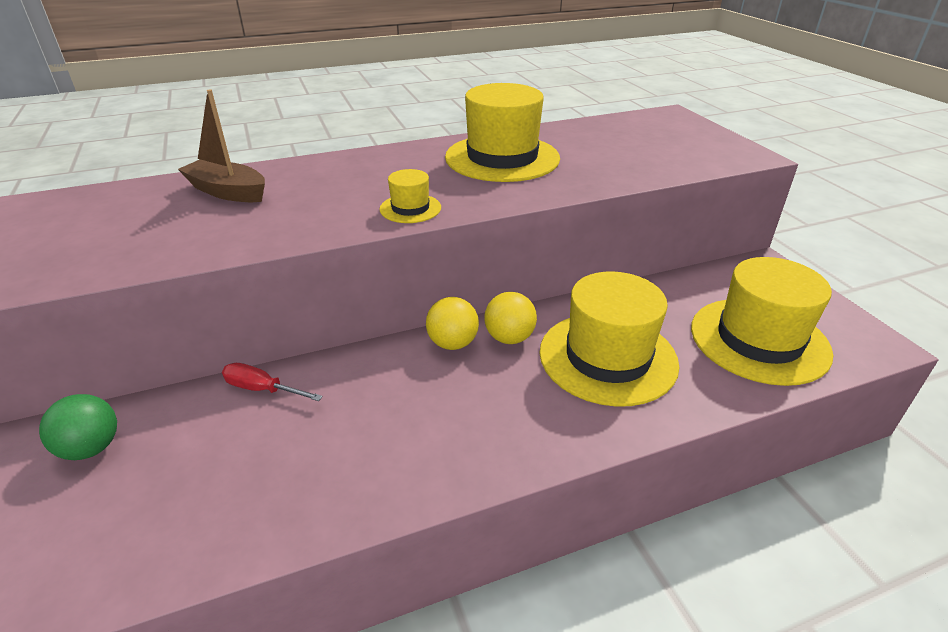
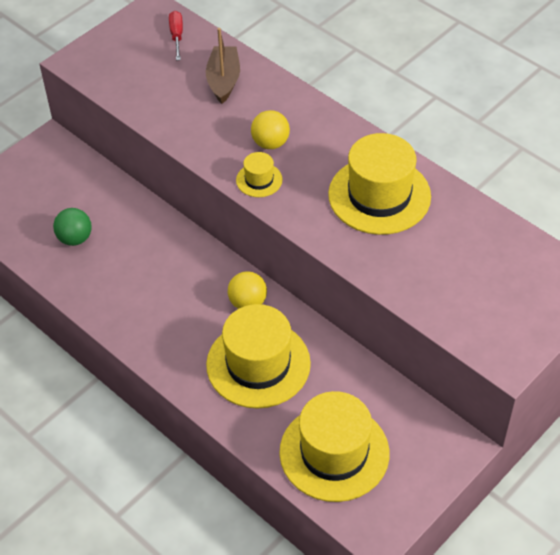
camera: 65 degrees right, 15 degrees up
(92, 448) = (56, 166): green ball -> green ball (75, 238)
(262, 389) = (131, 205): red screwdriver -> red screwdriver (176, 36)
(452, 343) = (224, 274): yellow ball -> yellow ball (270, 143)

